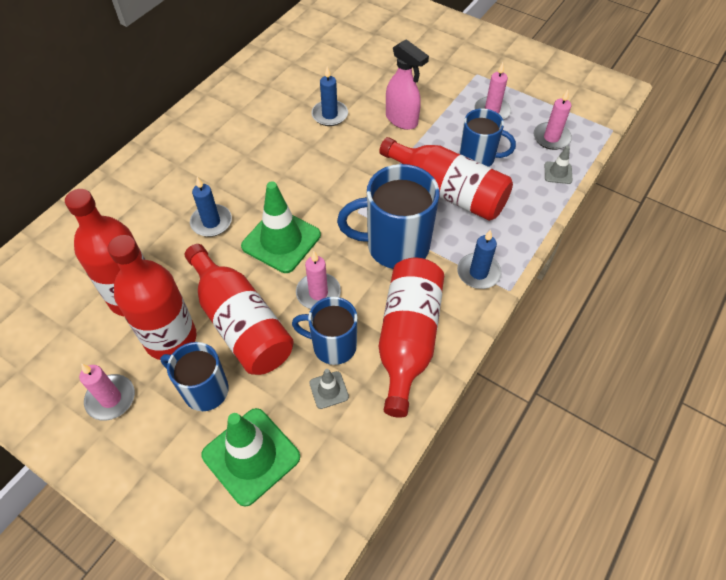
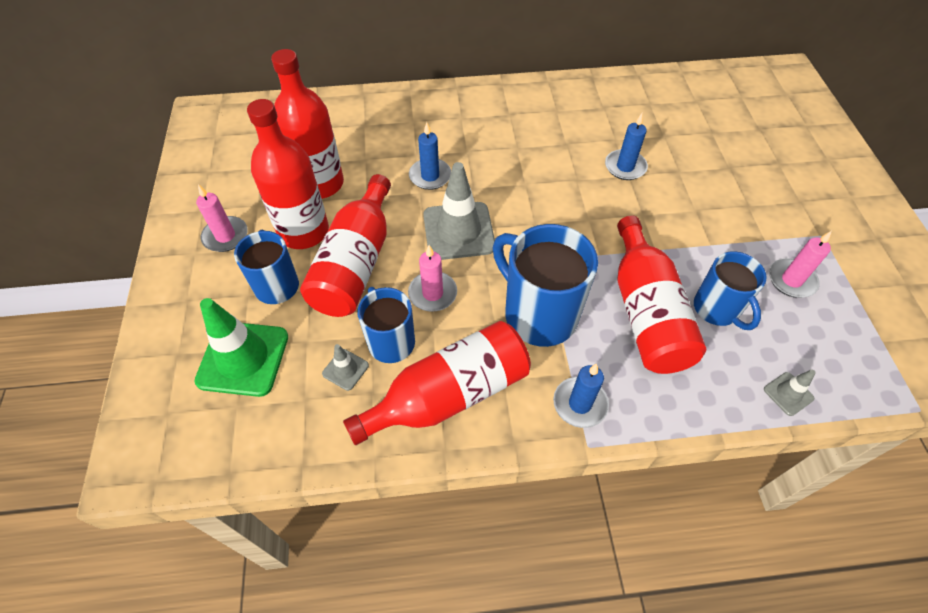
camera: 50 degrees right, 0 degrees up
(281, 241) = (458, 231): green traffic cone -> grey traffic cone
(402, 120) = (685, 219): pink spray bottle -> none
(551, 138) = (827, 356): pink candle -> none

